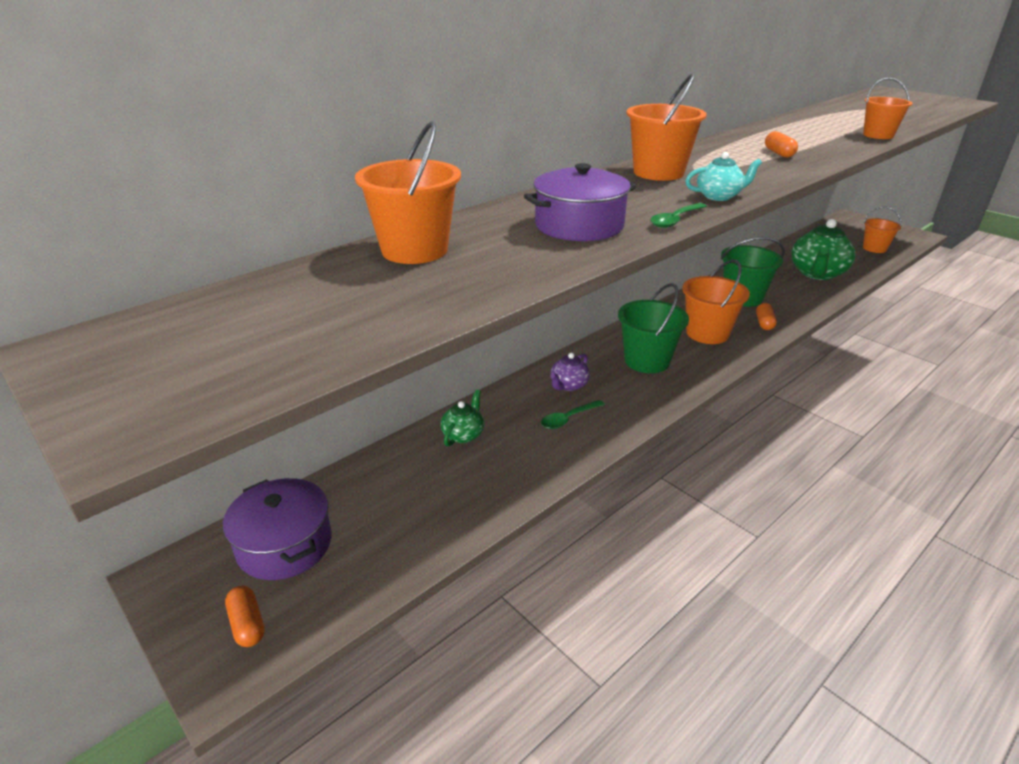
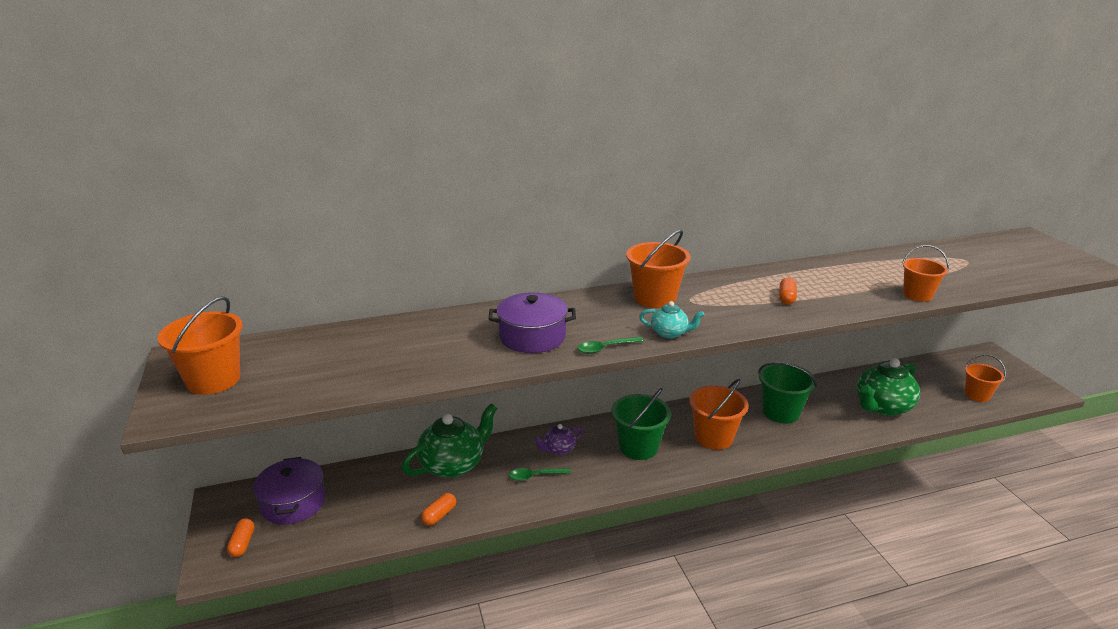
camera: 25 degrees right, 5 degrees down
(414, 250) = (408, 332): orange bucket -> orange bucket (213, 380)
(463, 434) = (453, 464): green teapot -> green teapot, size x1.97
(764, 323) = (775, 442): orange capsule -> orange capsule (439, 515)

